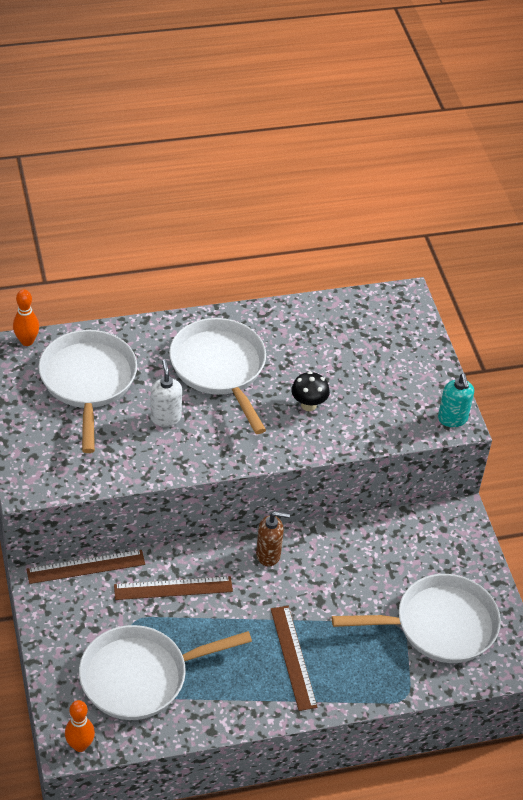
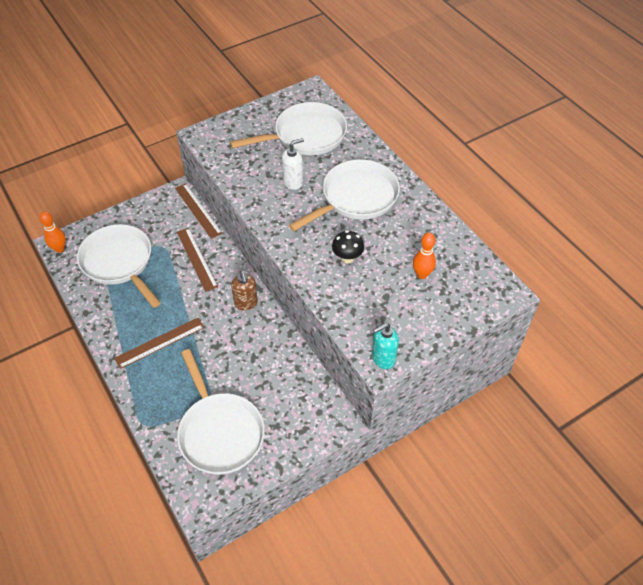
camera: 75 degrees right, 5 degrees up
(27, 341) = (326, 98): orange bowling pin -> orange bowling pin (422, 274)

